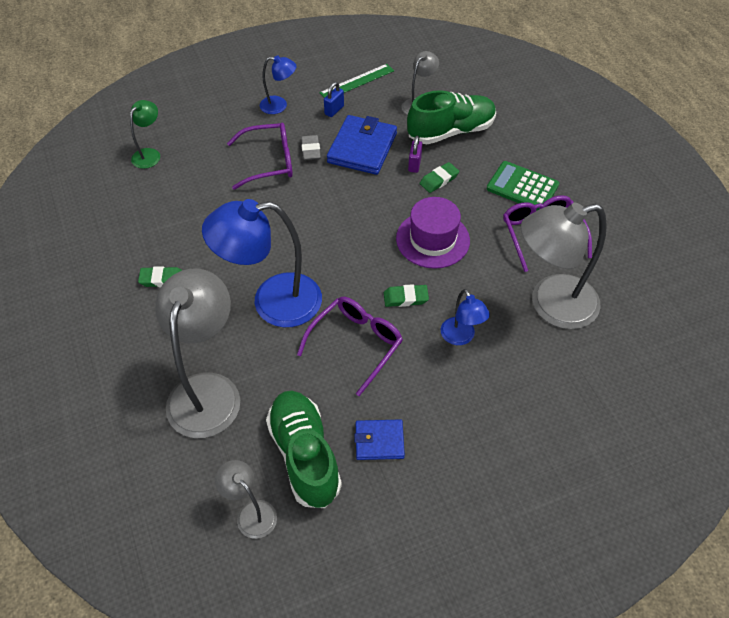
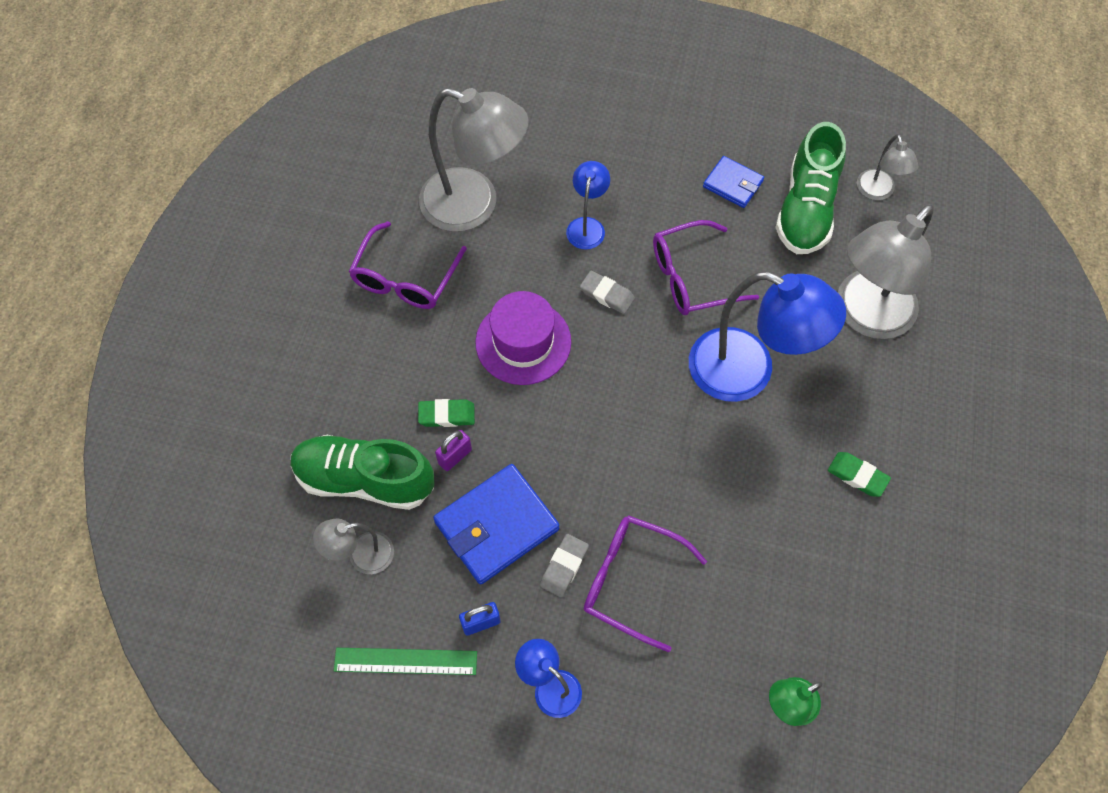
camera: 145 degrees left, 10 degrees up
(405, 298) = (607, 294): green eraser -> grey eraser
(522, 187) = (365, 345): green calculator -> none

